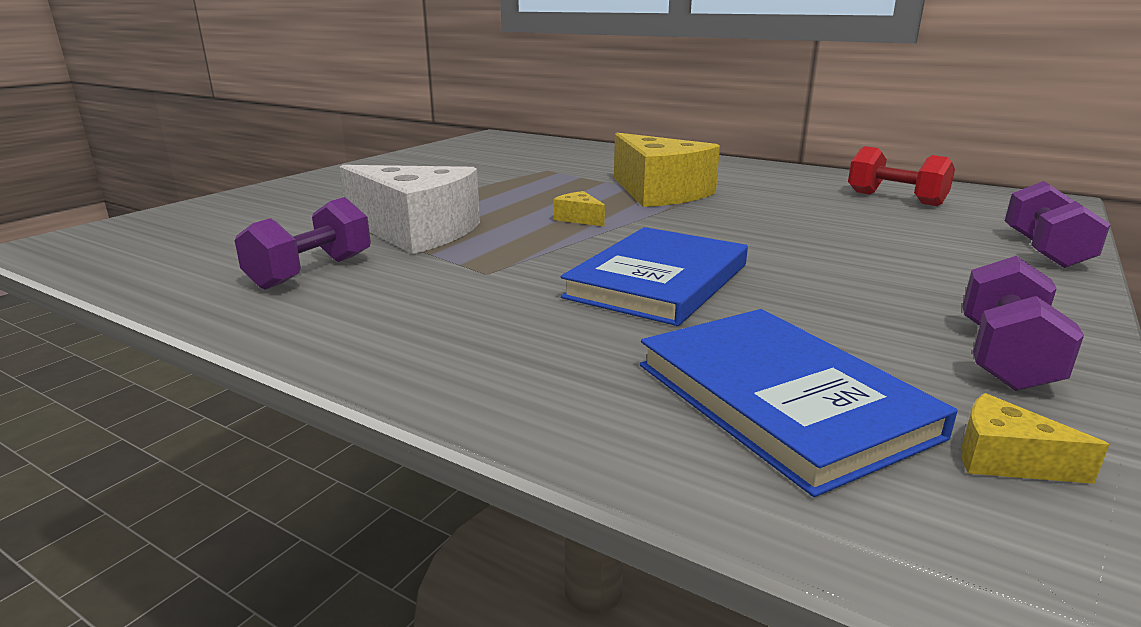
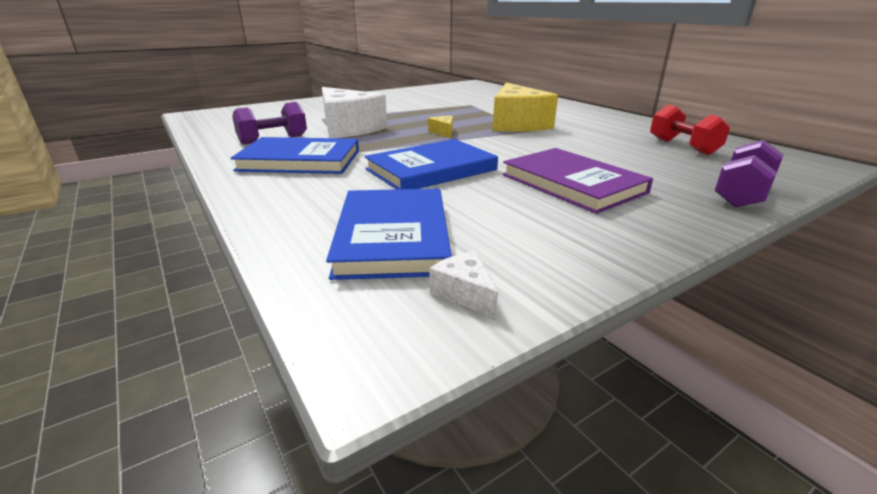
camera: 25 degrees right, 5 degrees up
(425, 302) = (300, 160): none -> blue book
(864, 269) = (572, 183): none -> purple book
(1004, 357) = (572, 246): purple dumbbell -> none
(1005, 459) = (464, 293): yellow cheese -> white cheese

